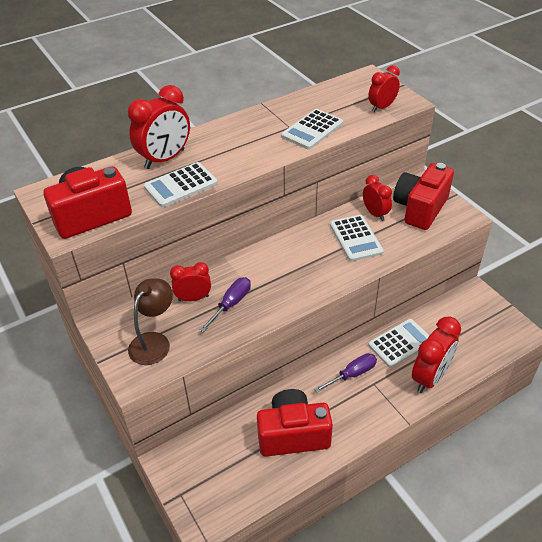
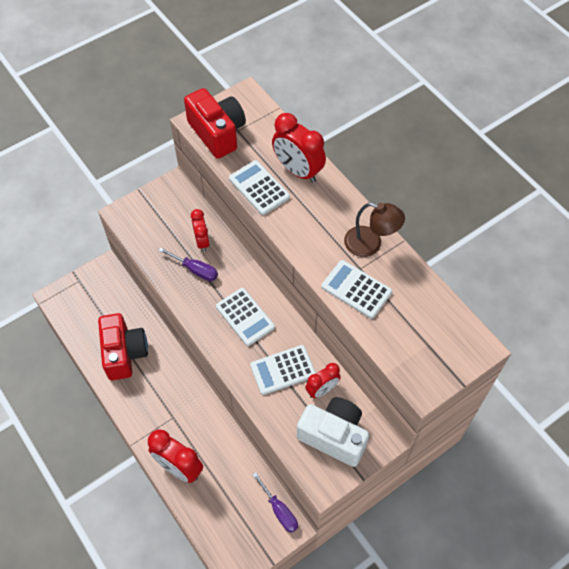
camera: 85 degrees right, 15 degrees up
(154, 341) = (156, 221): brown lamp -> brown lamp (370, 244)
(352, 374) = (183, 399): purple screwdriver -> purple screwdriver (279, 510)
(382, 107) = (409, 358): red clock -> none
(400, 343) = (219, 444): white calculator -> white calculator (245, 317)
(420, 208) = (334, 436): red camera -> white camera

